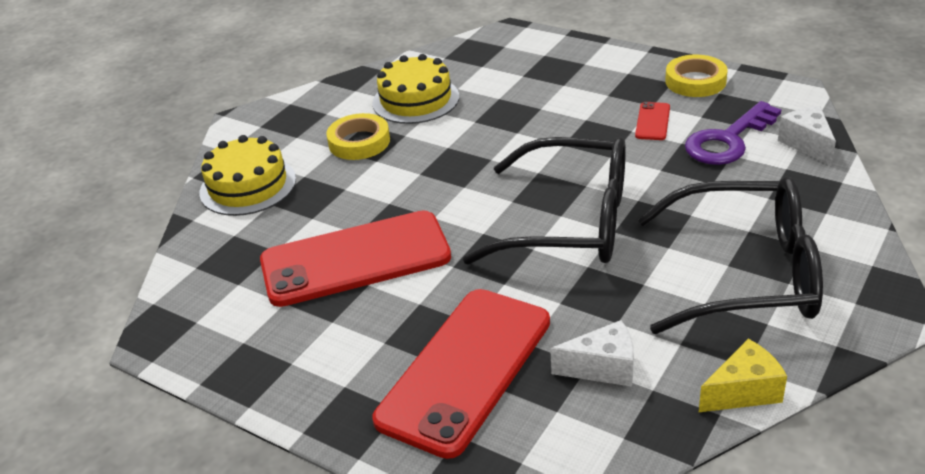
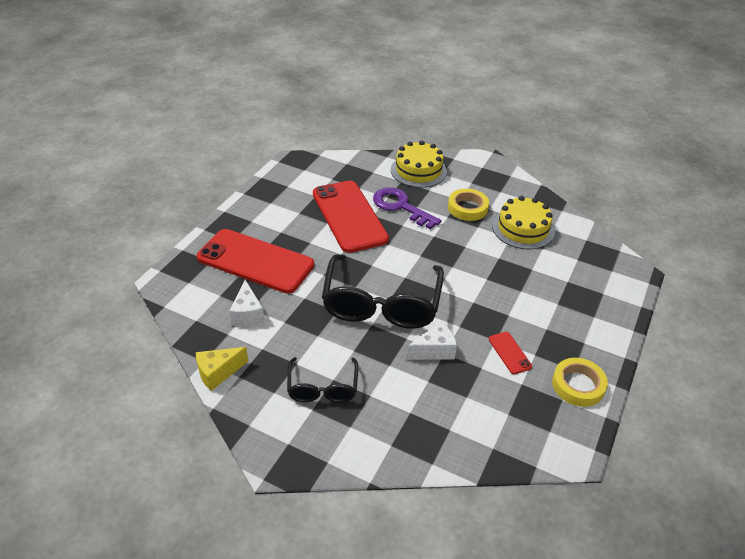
camera: 80 degrees right, 5 degrees up
(652, 121) = (509, 353): red phone -> red phone turned 60 degrees clockwise
(727, 140) = (486, 396): purple key -> purple key (400, 206)
(743, 391) = (218, 373): yellow cheese -> yellow cheese turned 90 degrees clockwise
(747, 274) = (322, 388): black glasses -> black glasses, size x0.54
(807, 144) = (485, 449): white cheese -> white cheese (434, 351)

